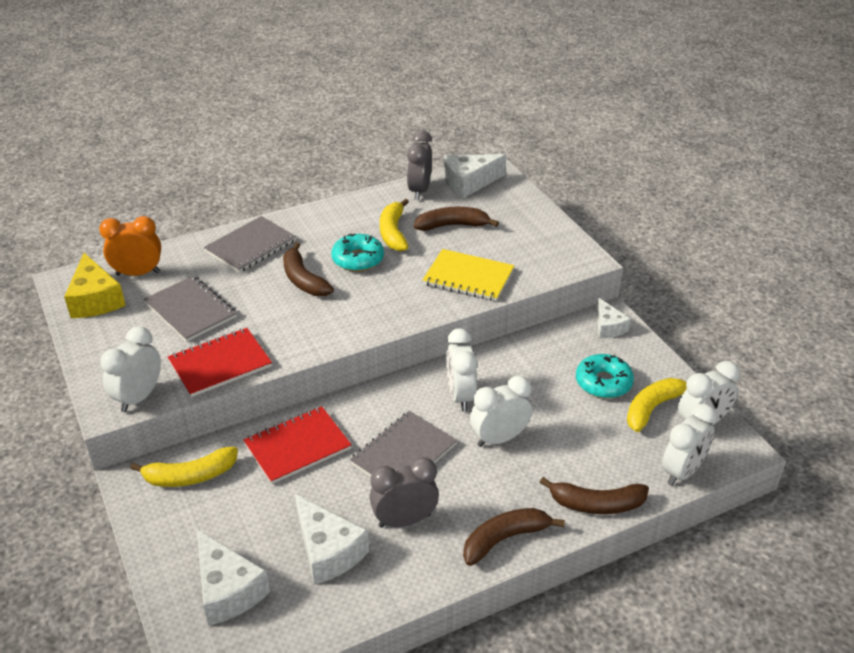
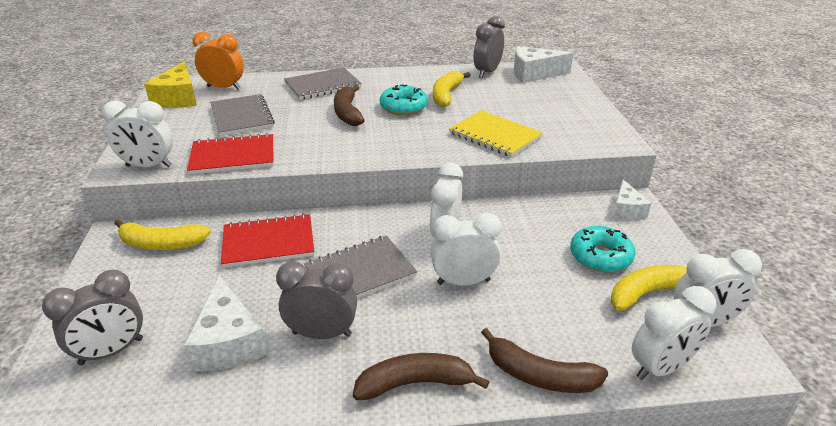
camera: 20 degrees right, 5 degrees down
(139, 397) = (149, 166): white clock -> white clock turned 135 degrees counterclockwise
(228, 590) = (111, 351): white cheese -> grey clock
(452, 225) = (502, 98): brown banana -> none

